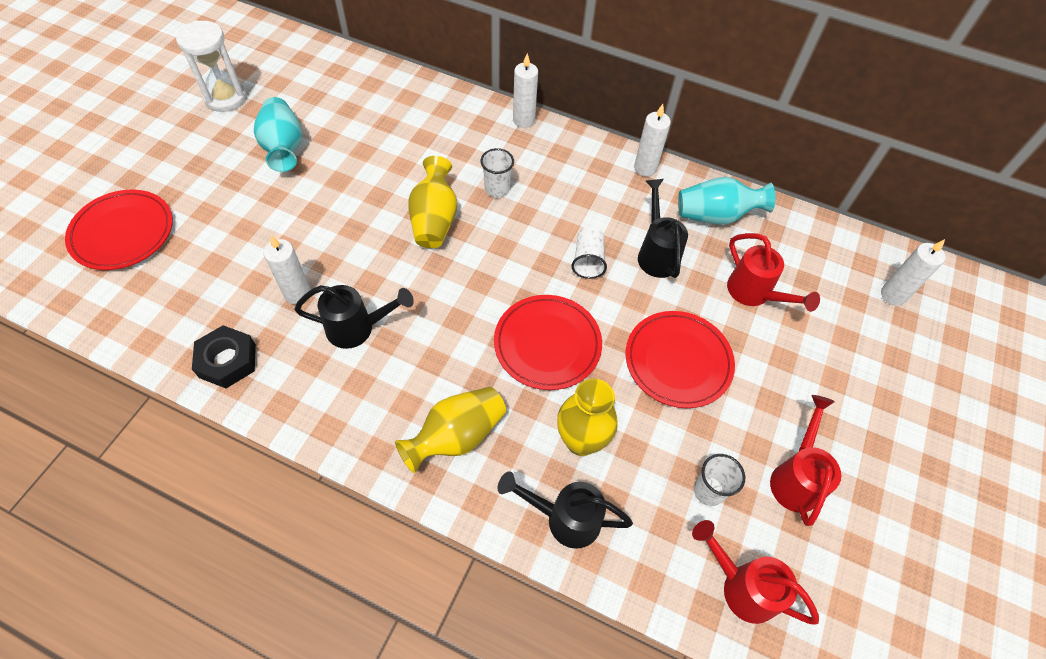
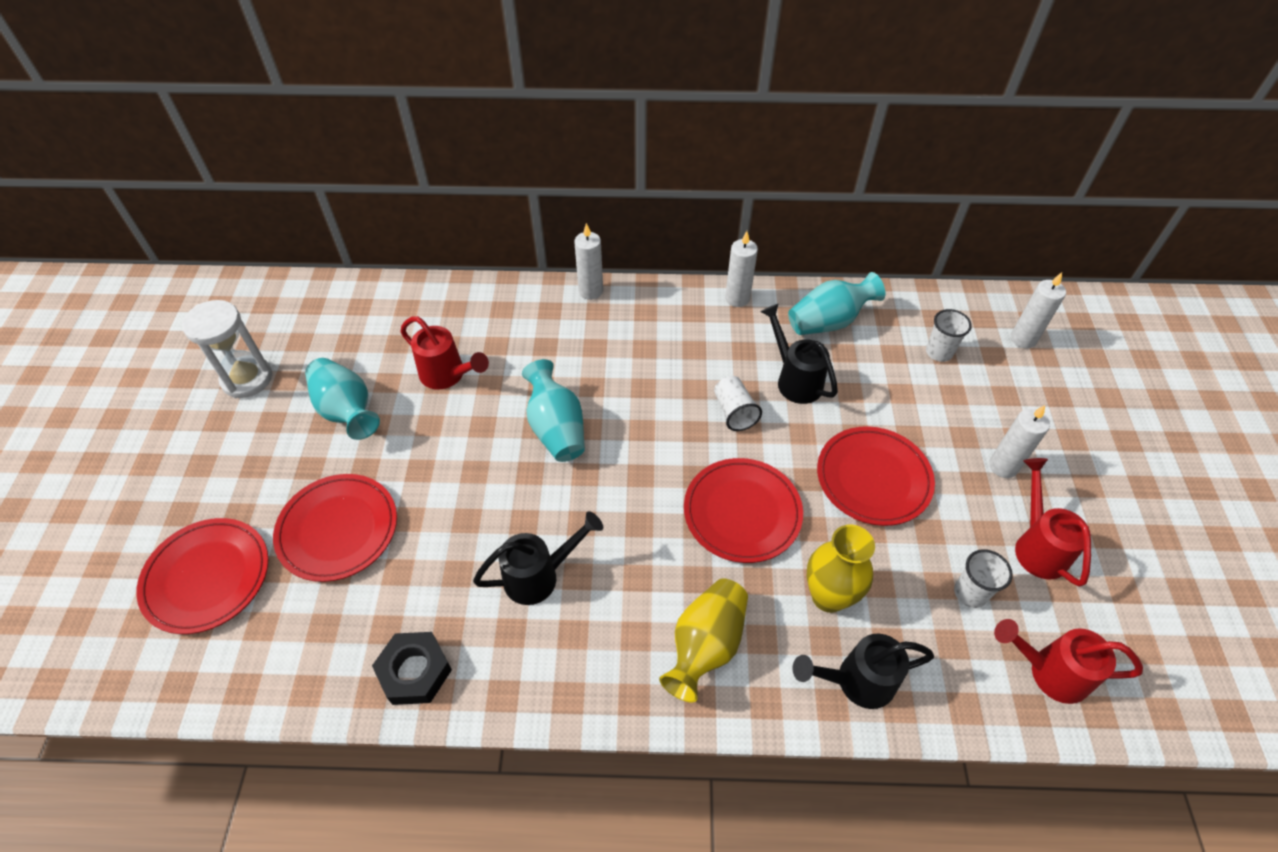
camera: 20 degrees left, 5 degrees down
(230, 234) = (338, 529): none -> red plate
(297, 293) = (452, 565): white candle -> white candle (1003, 466)
(434, 219) = (556, 428): yellow vase -> turquoise vase
(497, 189) = (603, 372): white cup -> white cup (939, 352)
(754, 294) = (905, 385): red watering can -> red watering can (448, 376)

